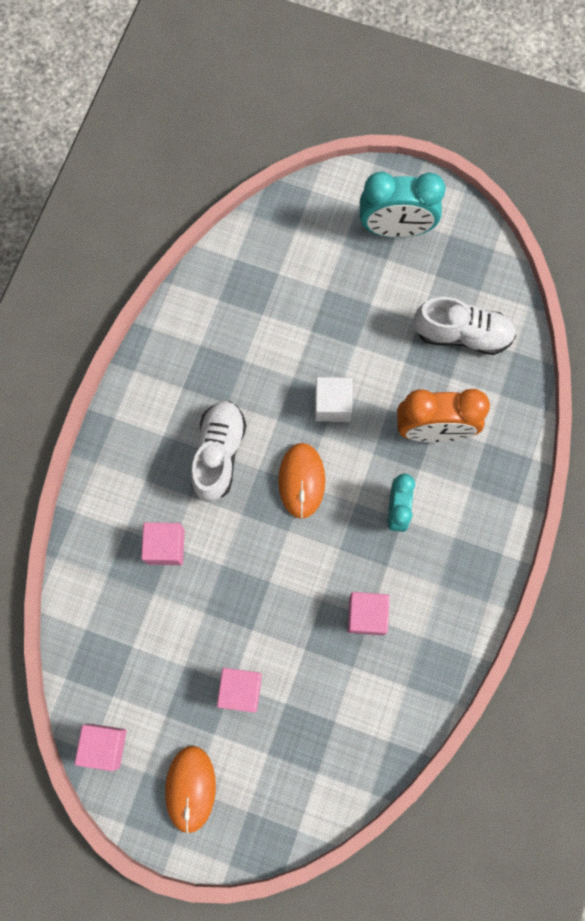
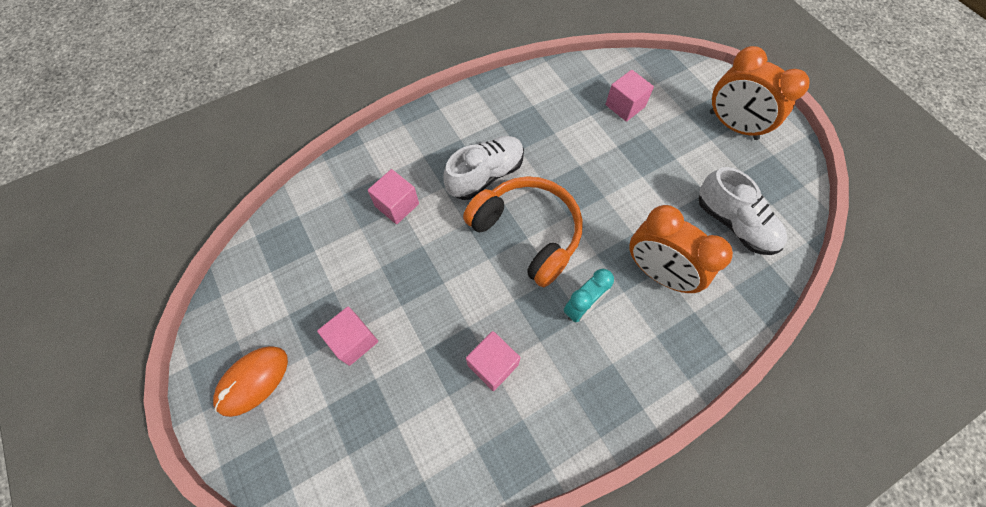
camera: 40 degrees right, 10 degrees down
(104, 746) = (232, 299): pink cube -> pink cube (625, 106)
(301, 481) = (527, 233): orange mouse -> orange headphones
(332, 405) = (593, 201): white cube -> none
(395, 229) = (733, 125): turquoise clock -> orange clock

